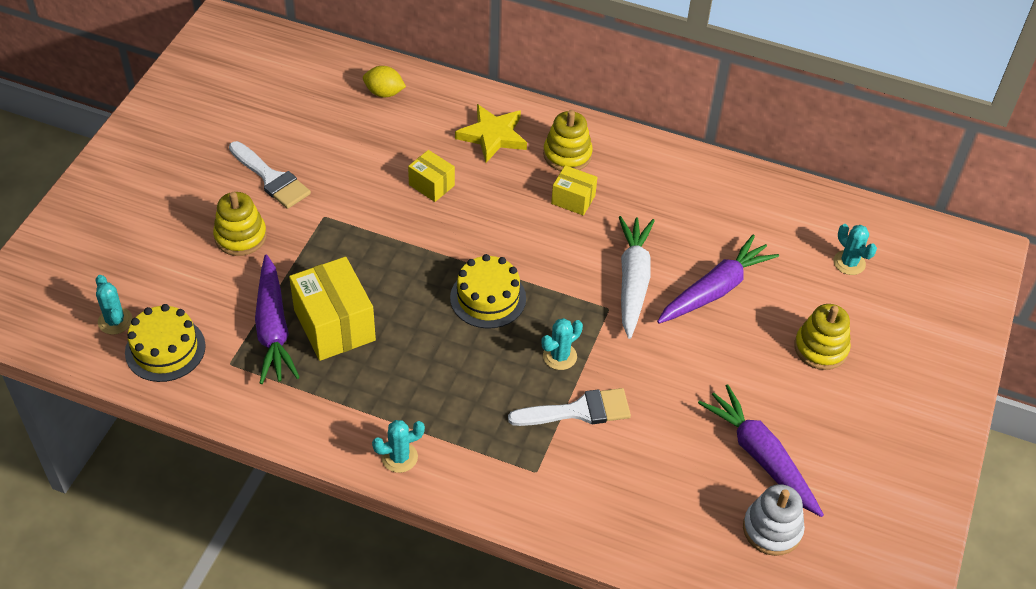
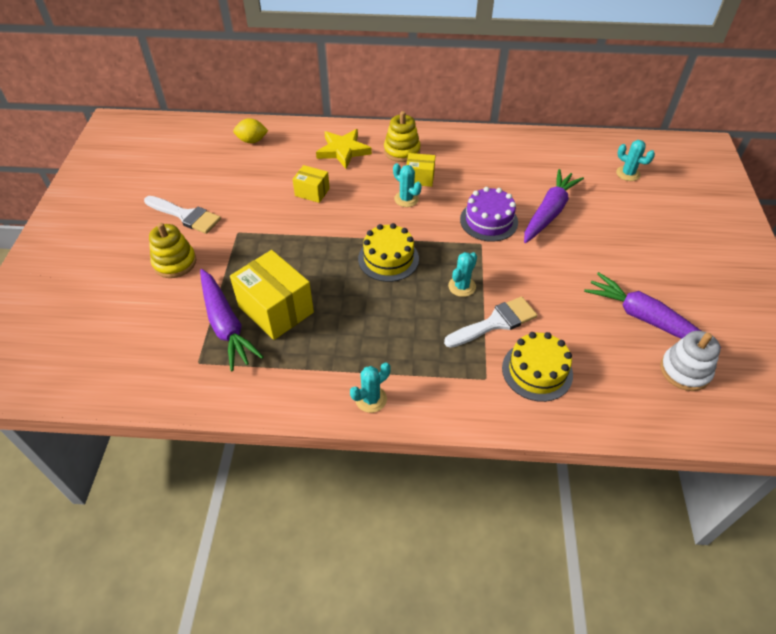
camera: 15 degrees left, 0 degrees up
(115, 321) = (85, 354): turquoise cactus -> turquoise cactus (406, 199)
(165, 349) = (137, 366): yellow cake -> yellow cake (537, 371)
(633, 281) = (489, 221): white carrot -> purple cake
(821, 348) = (642, 232): yellow stacking toy -> none

